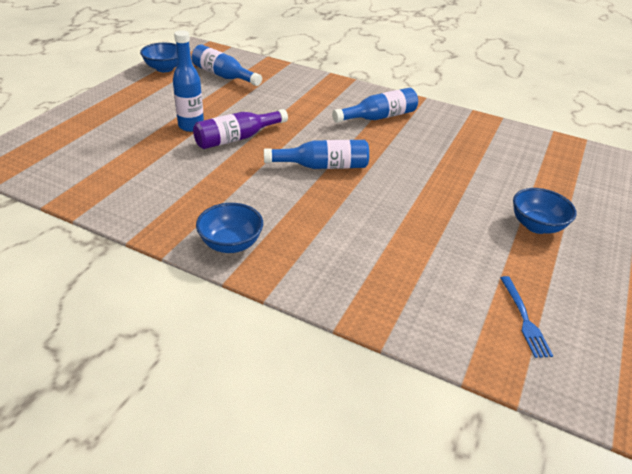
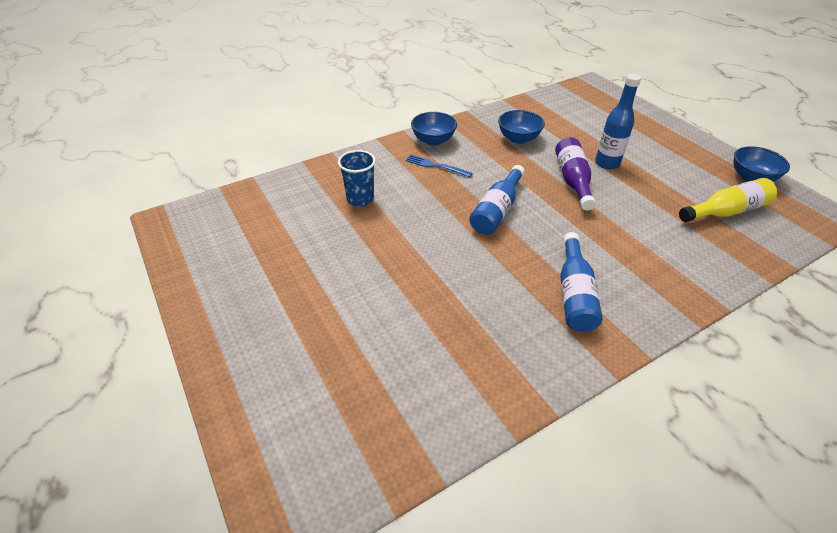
camera: 125 degrees right, 5 degrees up
(223, 76) = (726, 211): blue bottle -> yellow bottle
(395, 254) = (360, 199): none -> blue cup
(524, 318) = (252, 224): blue fork -> blue fork (436, 166)
(536, 226) = (309, 298): blue bowl -> blue bowl (518, 138)

